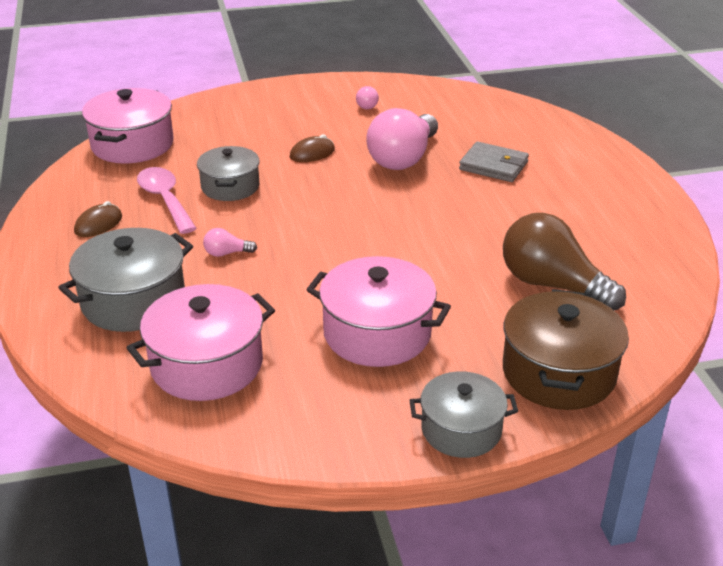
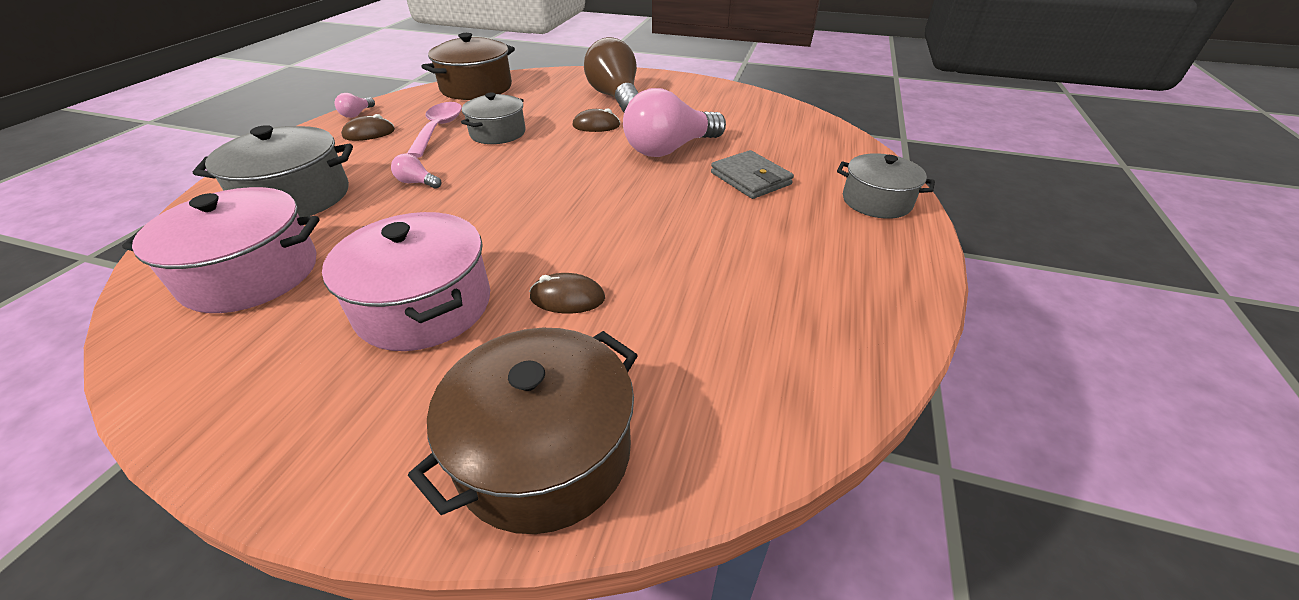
camera: 30 degrees right, 5 degrees up
(132, 144) = (476, 88): pink pot -> brown pot
(366, 105) = (690, 101): pink light bulb -> pink light bulb (357, 114)
(461, 430) = (336, 476): grey pot -> grey pot (876, 201)
(467, 293) = (567, 298): none -> brown mouse
(552, 285) = (672, 326): brown light bulb -> brown light bulb (616, 98)

